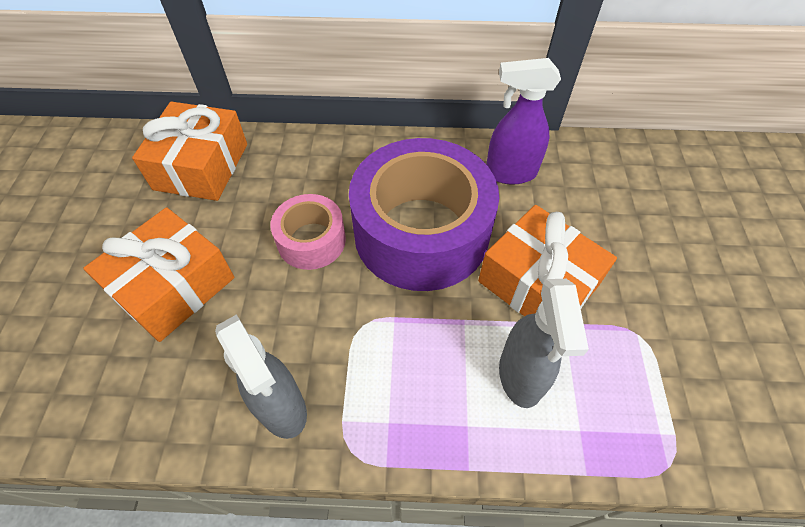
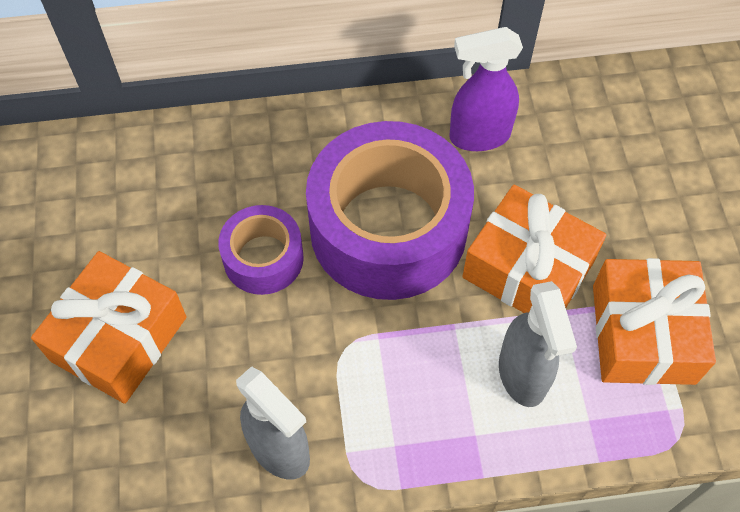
camera: 10 degrees left, 5 degrees up
(201, 166) = (102, 182): orange gift -> orange gift (642, 334)
(311, 240) = (263, 258): pink tape -> purple tape

